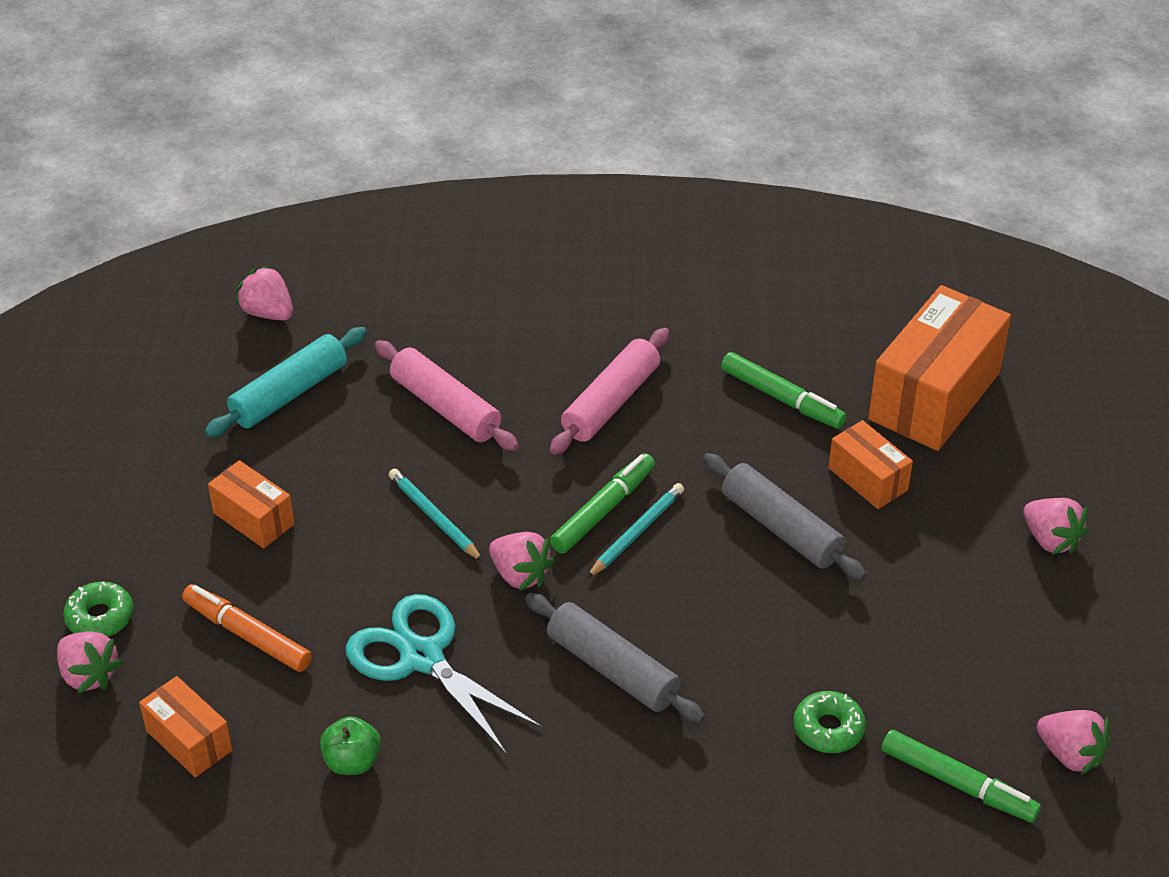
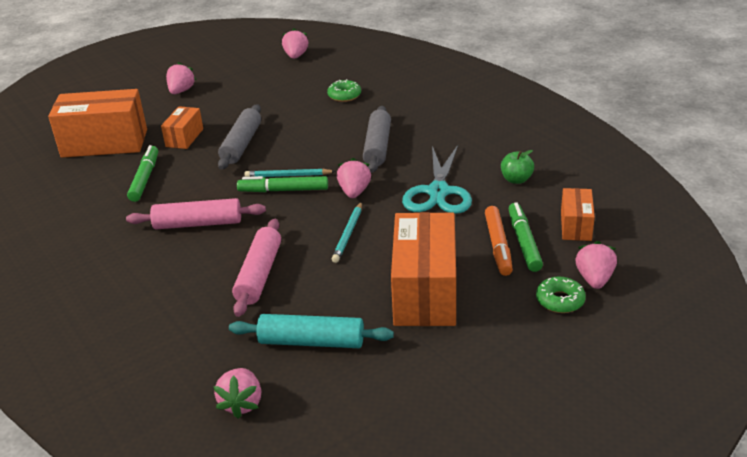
camera: 125 degrees left, 10 degrees down
(253, 518) = (425, 292): orange box -> orange box, size x1.94
(958, 784) = (337, 68): green marker -> green marker (524, 242)

